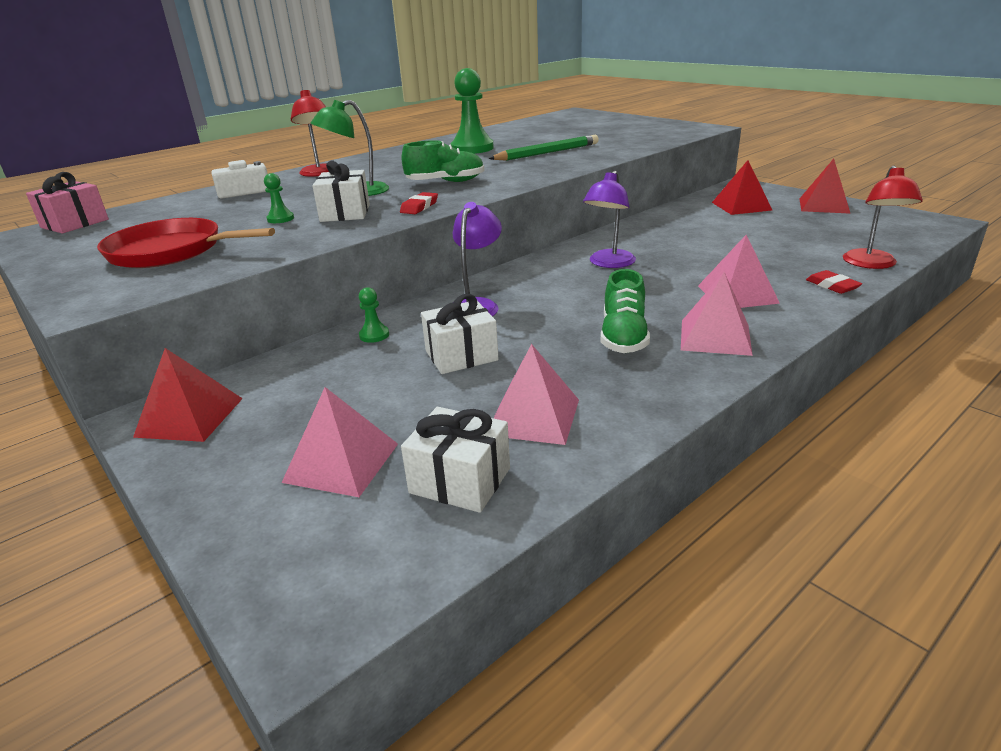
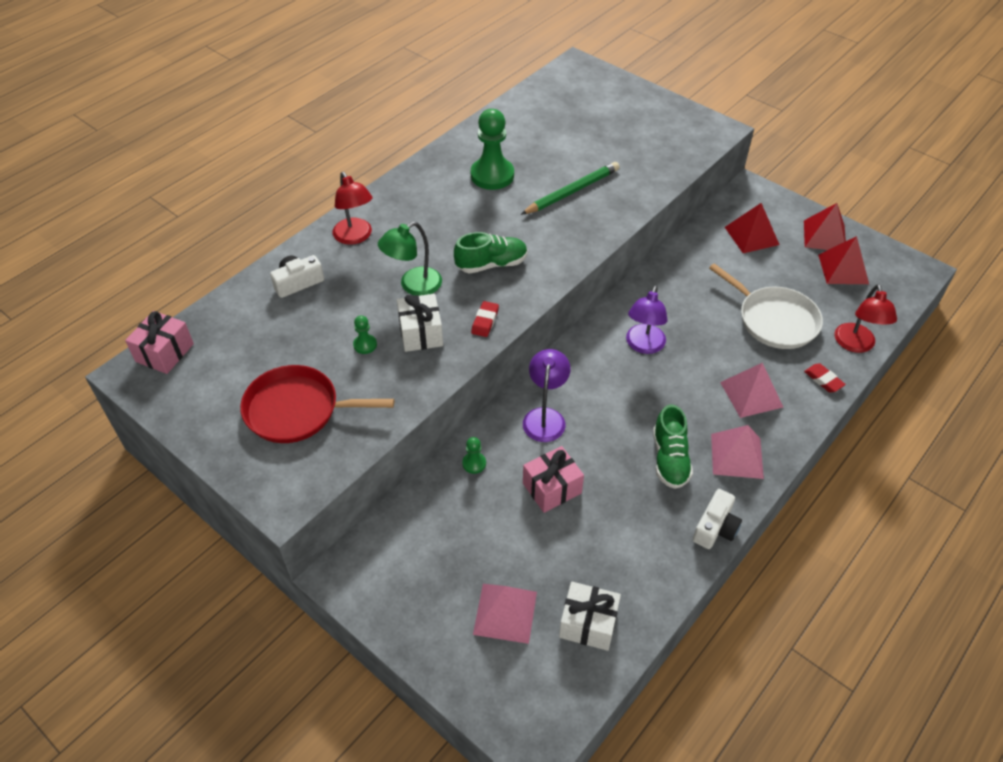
camera: 10 degrees left, 20 degrees up
(189, 417) = (374, 573): red pyramid -> red pyramid (843, 269)
(461, 355) = (552, 488): white gift -> pink gift
(533, 416) = (621, 557): pink pyramid -> none
(678, 395) = (715, 528): none -> white camera
(766, 249) = (774, 320): none -> white pan

